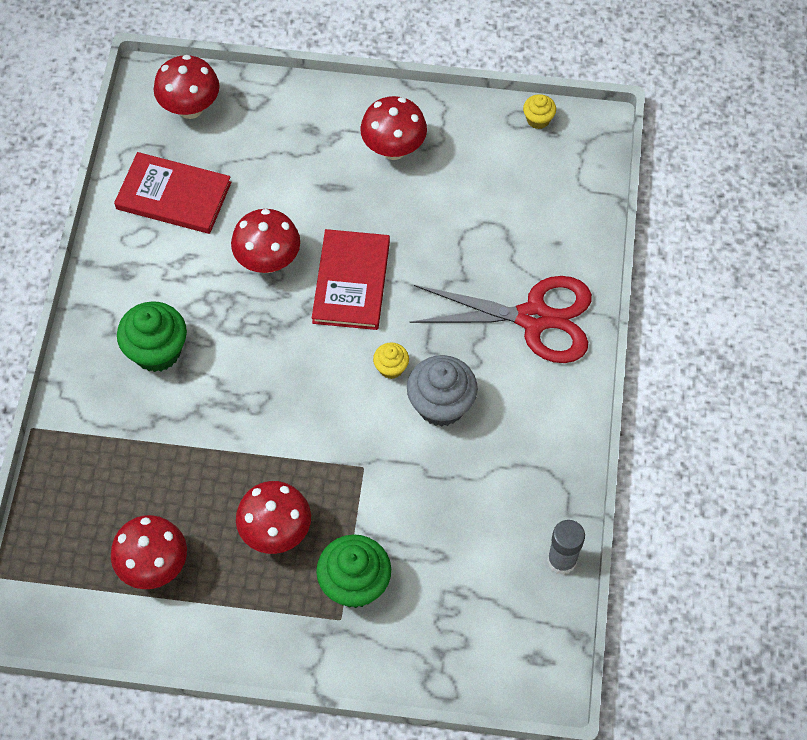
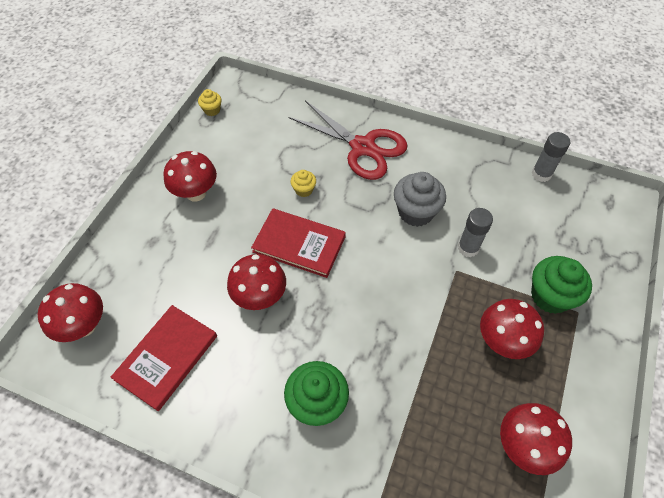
camera: 75 degrees left, 5 degrees down
(391, 368) = (379, 235): yellow cupcake -> yellow cupcake (304, 190)
(402, 476) = (468, 248): none -> grey glue stick
(534, 318) = (363, 147): red scissors -> red scissors turned 105 degrees clockwise

